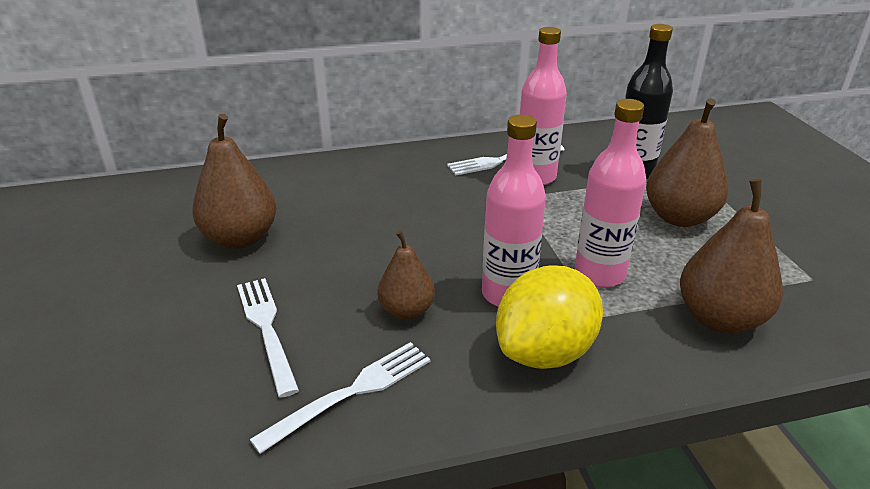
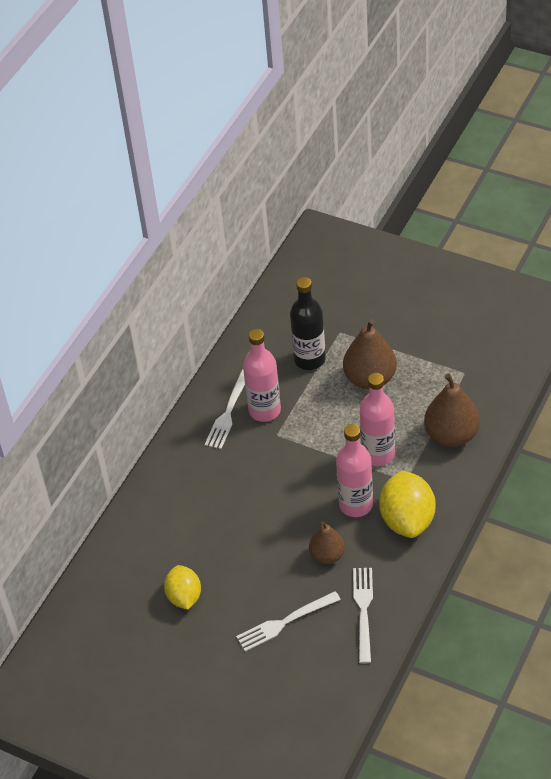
camera: 45 degrees left, 15 degrees up
(240, 238) = (184, 597): brown pear -> yellow lemon
(266, 328) = (284, 622): white fork -> white fork turned 45 degrees counterclockwise

